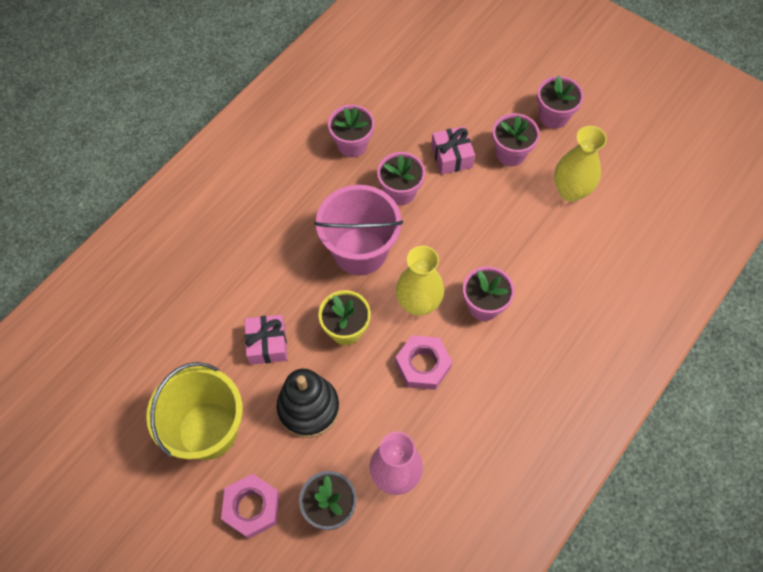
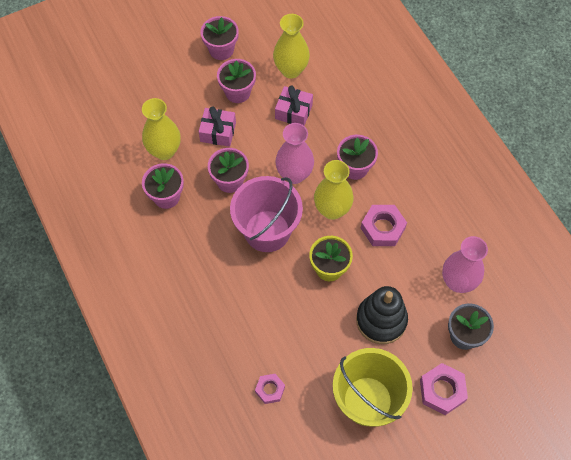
camera: 65 degrees left, 0 degrees up
(183, 328) = (270, 389): none -> pink nut
(267, 344) = (314, 330): pink gift -> pink gift (293, 112)
(402, 120) = (164, 151): none -> yellow vase
(441, 249) = (294, 174): none -> pink vase

